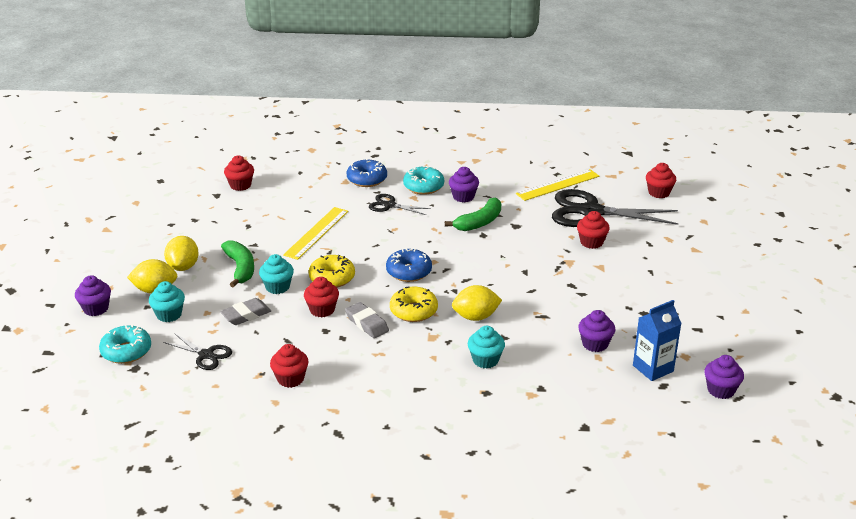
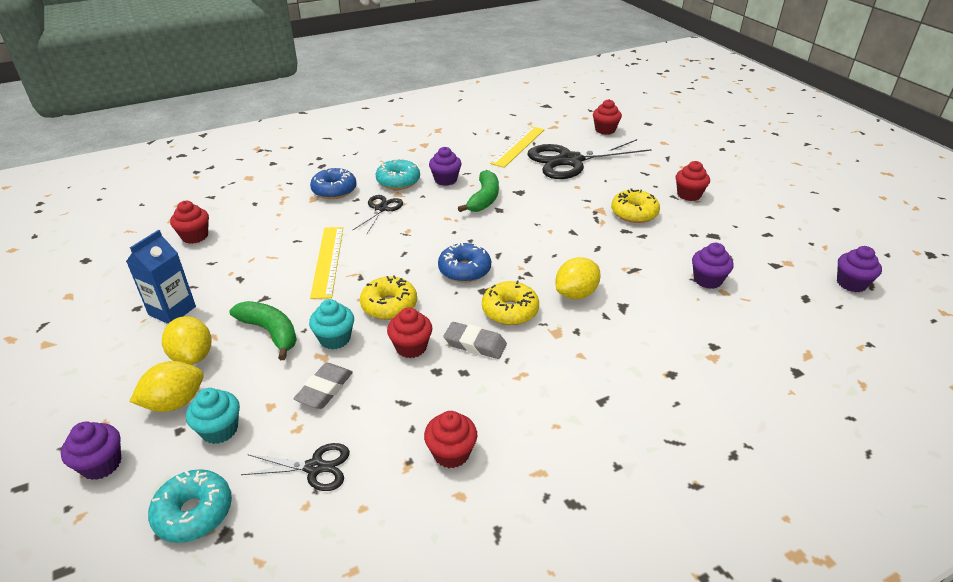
camera: 30 degrees left, 5 degrees up
(389, 205) = (381, 209): black scissors -> black scissors turned 120 degrees clockwise
(485, 360) = (633, 337): turquoise cupcake -> none
(591, 242) = (599, 186): red cupcake -> red cupcake (689, 195)
(596, 274) = (634, 213): none -> yellow donut
(653, 368) = (779, 285): blue carton -> blue carton (172, 311)

